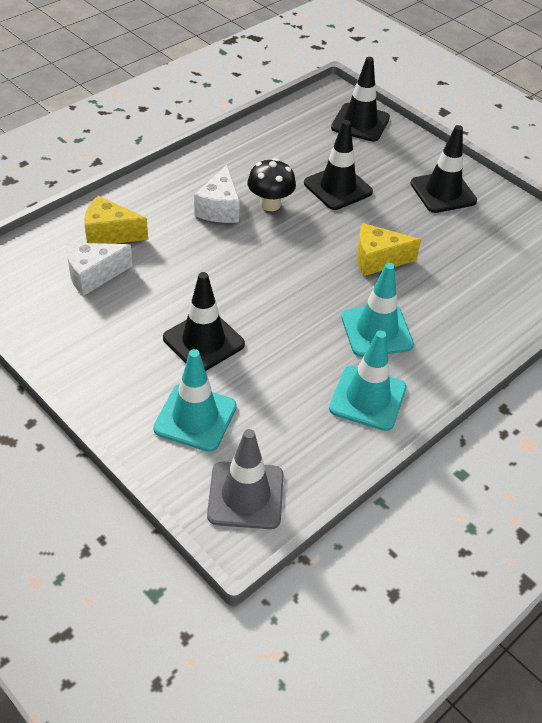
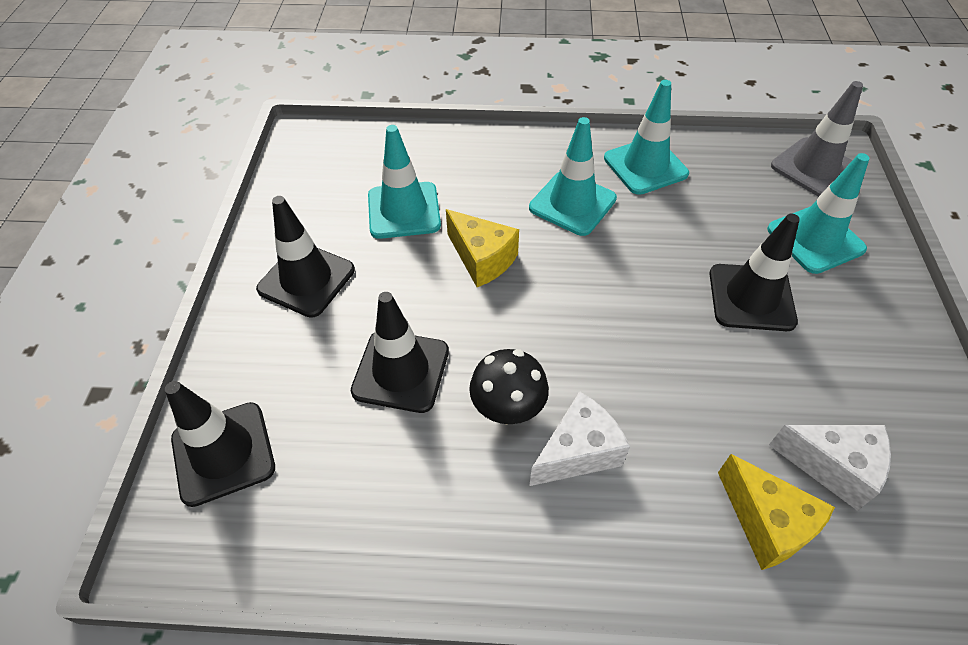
camera: 130 degrees left, 5 degrees up
(460, 256) = (404, 210): none -> turquoise traffic cone

